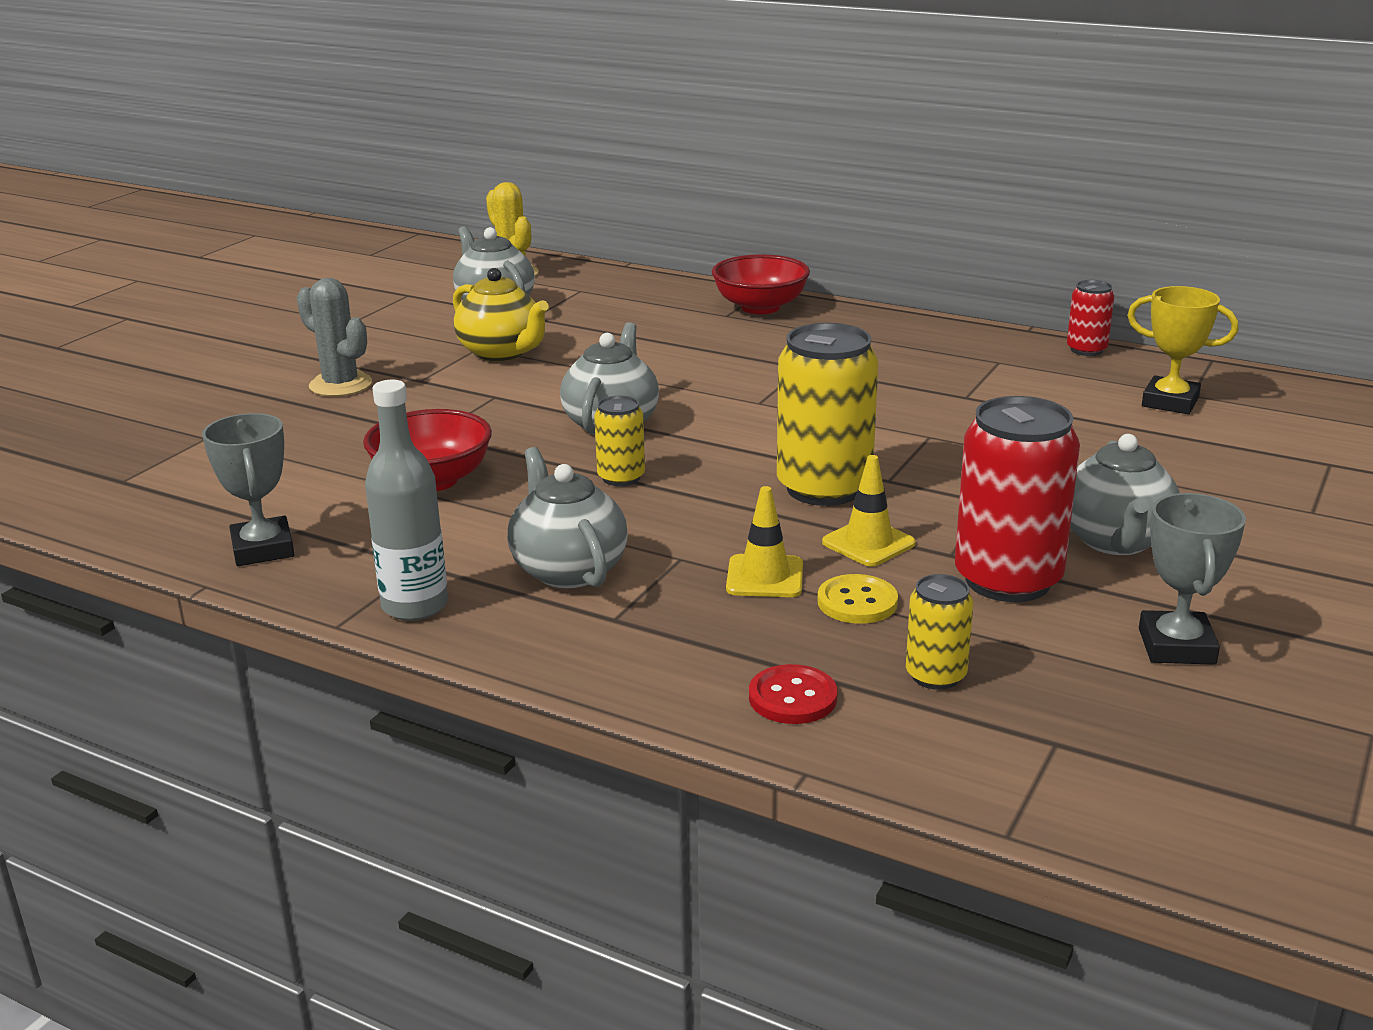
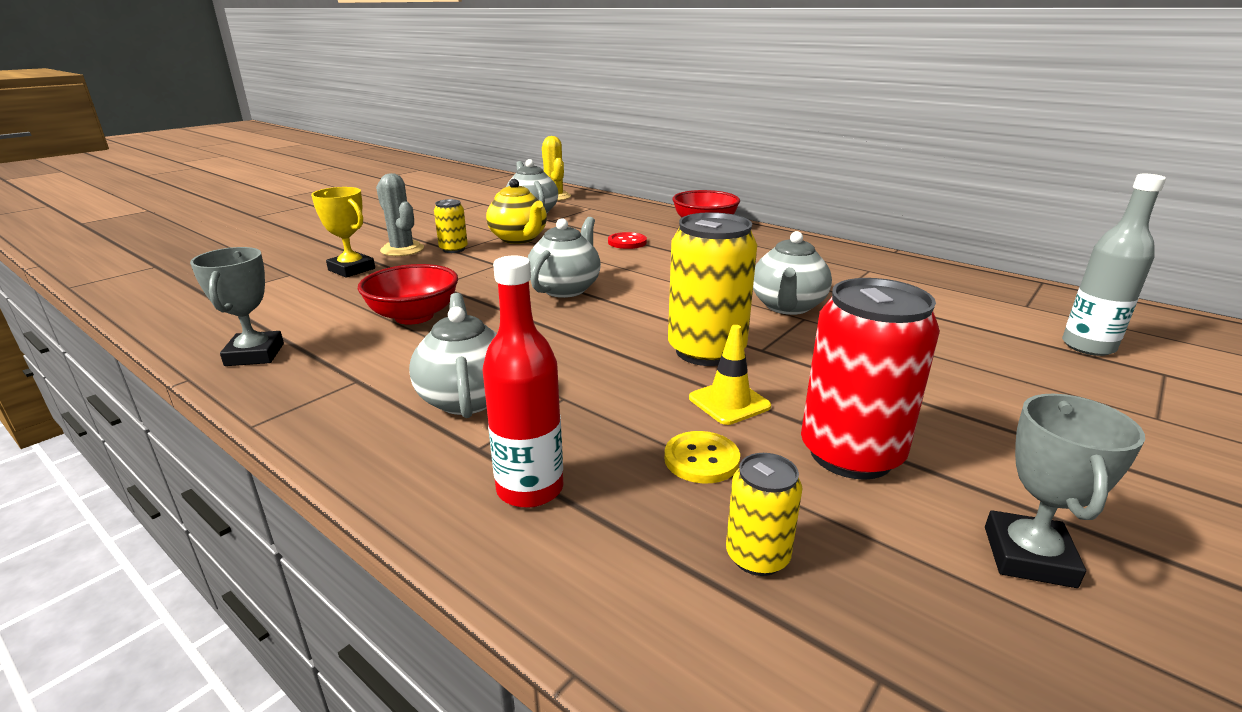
camera: 10 degrees right, 0 degrees up
(415, 606) = (325, 415): grey bottle -> grey bottle (1088, 346)
(621, 477) = (551, 327): yellow can -> yellow can (453, 249)
(692, 648) = (530, 489): none -> red bottle
(765, 577) = (627, 424): yellow traffic cone -> none
(792, 697) = (600, 562): red button -> red button (627, 242)
(1086, 350) = (939, 267): red can -> none
(1115, 541) = (960, 426): grey teapot -> grey teapot (787, 307)
(1170, 402) = (1008, 310): yellow trophy -> yellow trophy (352, 269)

